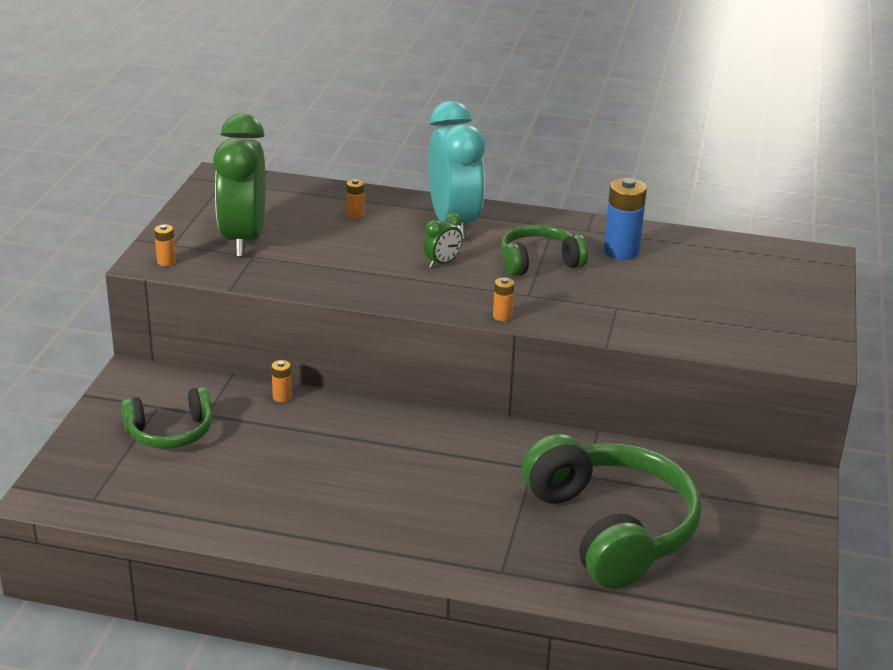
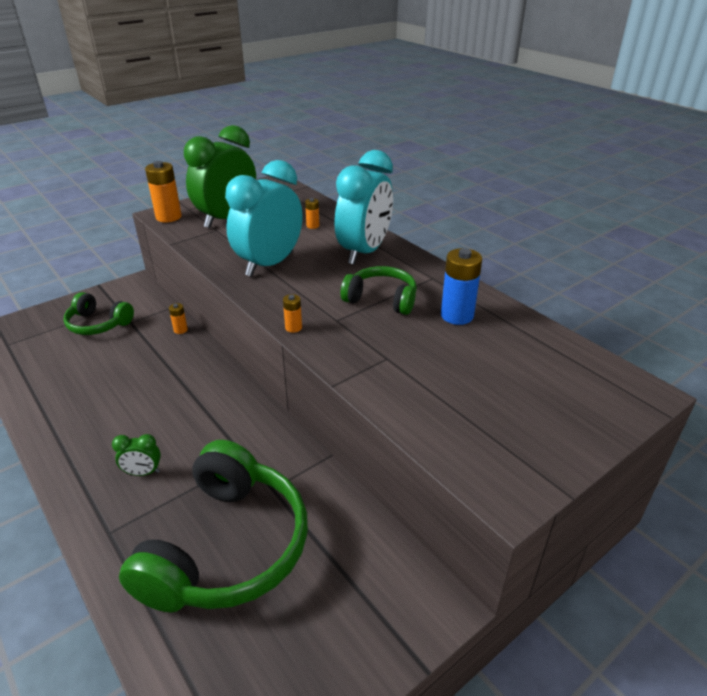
camera: 40 degrees right, 5 degrees up
(166, 262) = (168, 217): orange battery -> orange battery, size x2.00
(380, 270) = (269, 264): none -> turquoise clock
(442, 263) = (315, 275): green clock -> green clock (143, 472)

